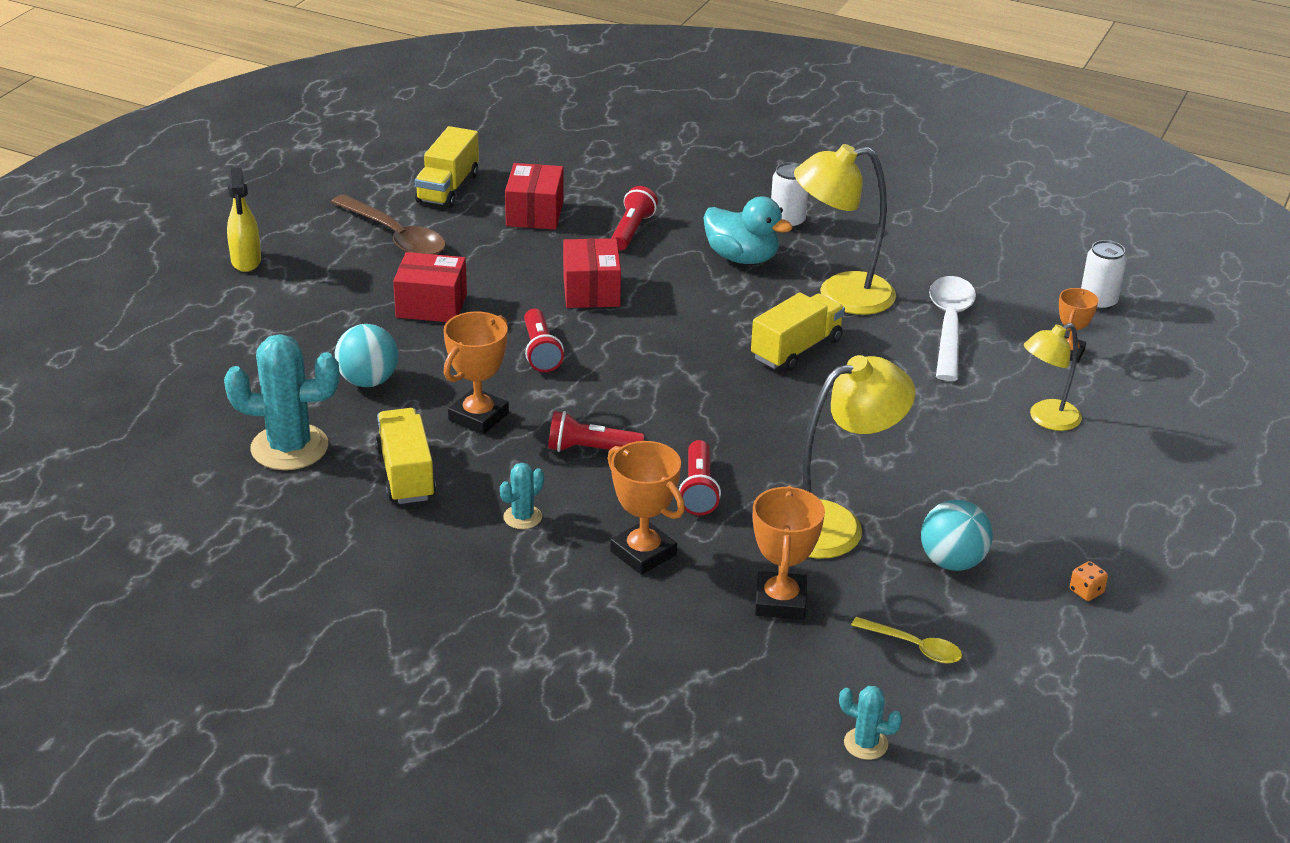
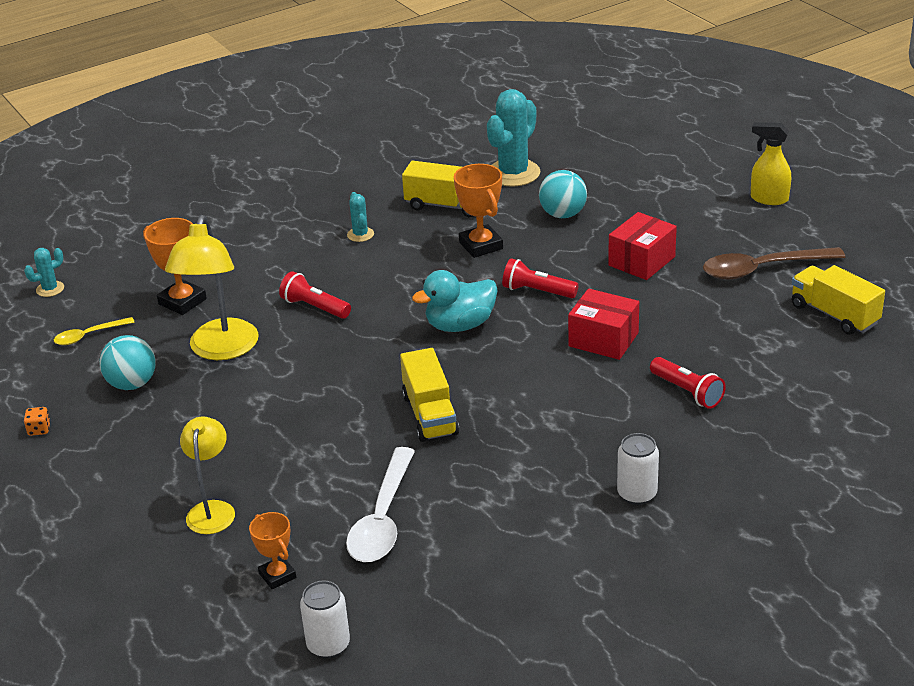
camera: 125 degrees right, 0 degrees up
(534, 213) = (756, 348): red box -> none
(591, 450) = (401, 278): red flashlight -> none
(643, 553) = (280, 267): orange trophy -> none
(742, 258) = (593, 439): turquoise duck -> turquoise duck (460, 325)
(840, 295) = (485, 473): yellow lamp -> none
(949, 326) = (383, 519): white spoon -> white spoon turned 60 degrees clockwise

